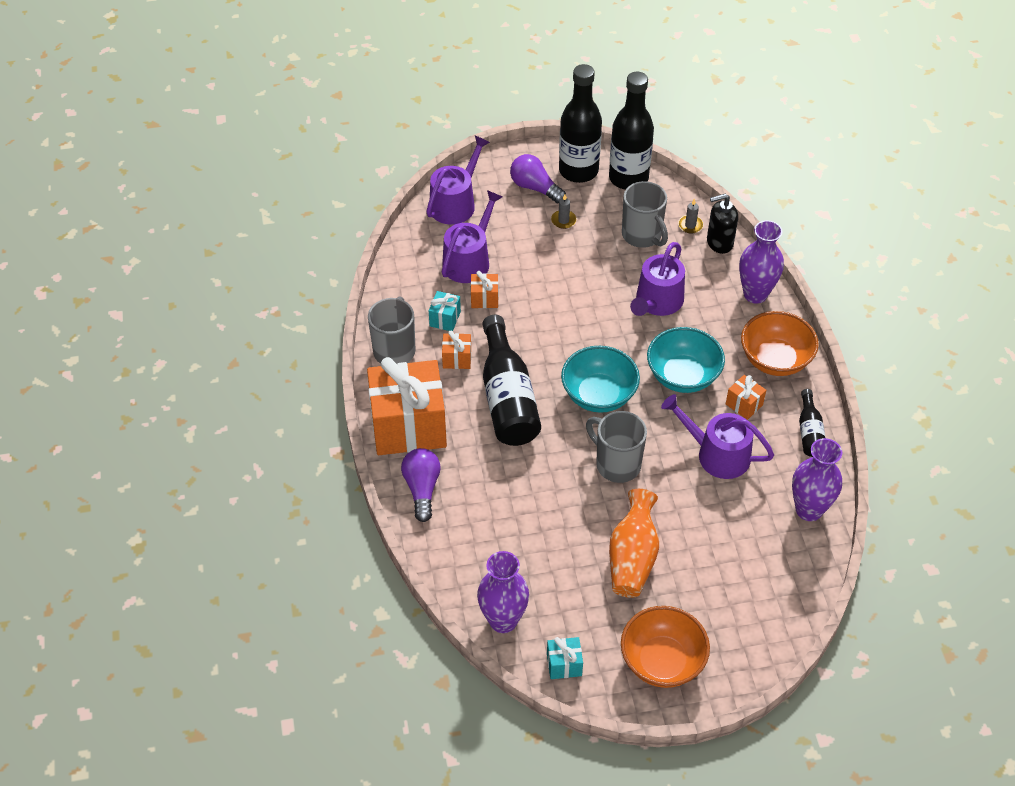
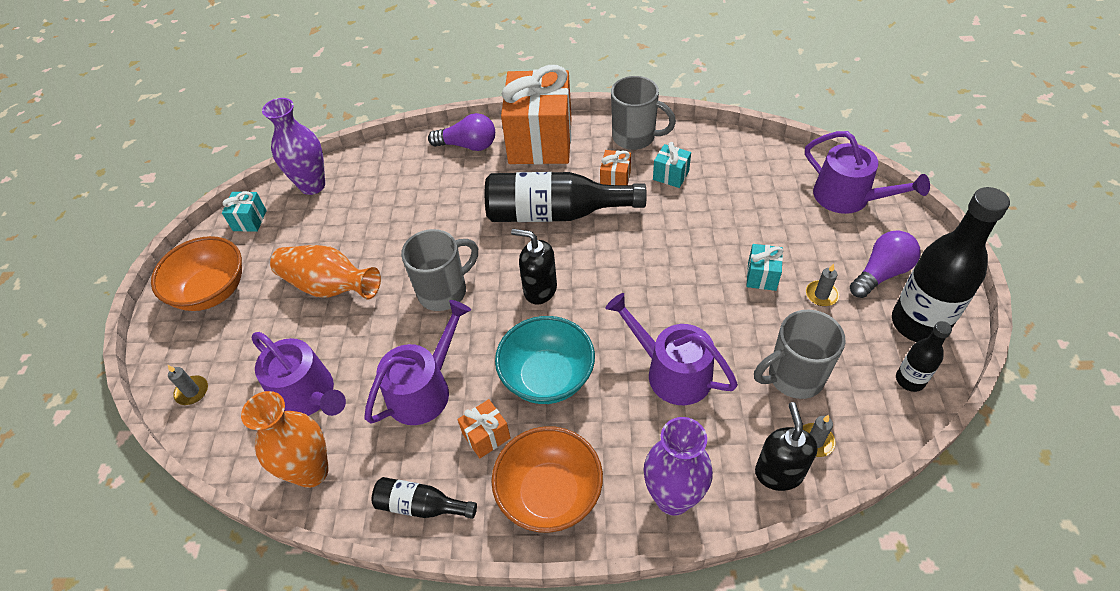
camera: 105 degrees right, 0 degrees up
(469, 260) = (755, 201): purple watering can -> purple watering can (308, 395)
(484, 299) = (696, 208): orange gift -> none
(552, 254) = (762, 276): none -> turquoise gift
(598, 395) = (540, 289): turquoise bowl -> black soap dispenser
(628, 178) = (910, 380): black bottle -> black bottle, size x0.50
(770, 628) = (192, 391): none -> grey candle
(809, 510) = (311, 471): purple vase -> orange vase

